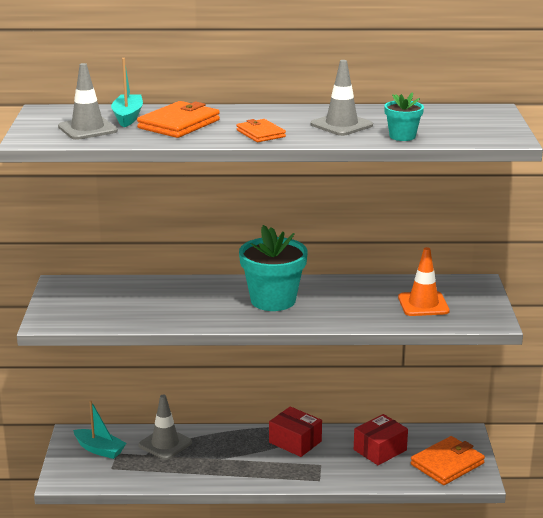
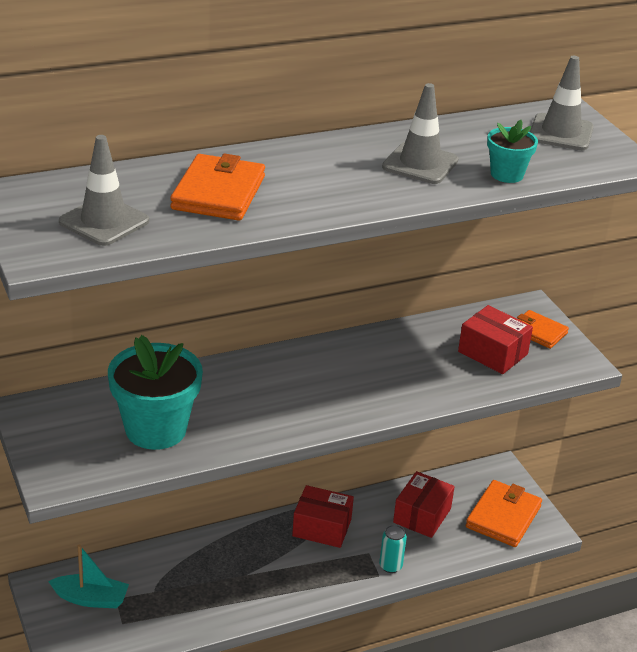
camera: 25 degrees left, 10 degrees up
(128, 117) = (138, 189): turquoise boat -> none
(165, 444) = (169, 569): grey traffic cone -> grey traffic cone (561, 133)
(260, 133) = (337, 195): orange wallet -> orange wallet (538, 332)
(273, 300) = (319, 382): turquoise flower pot -> turquoise flower pot (156, 429)
(332, 476) = (390, 566): none -> turquoise can
(423, 304) = (492, 353): orange traffic cone -> red box

